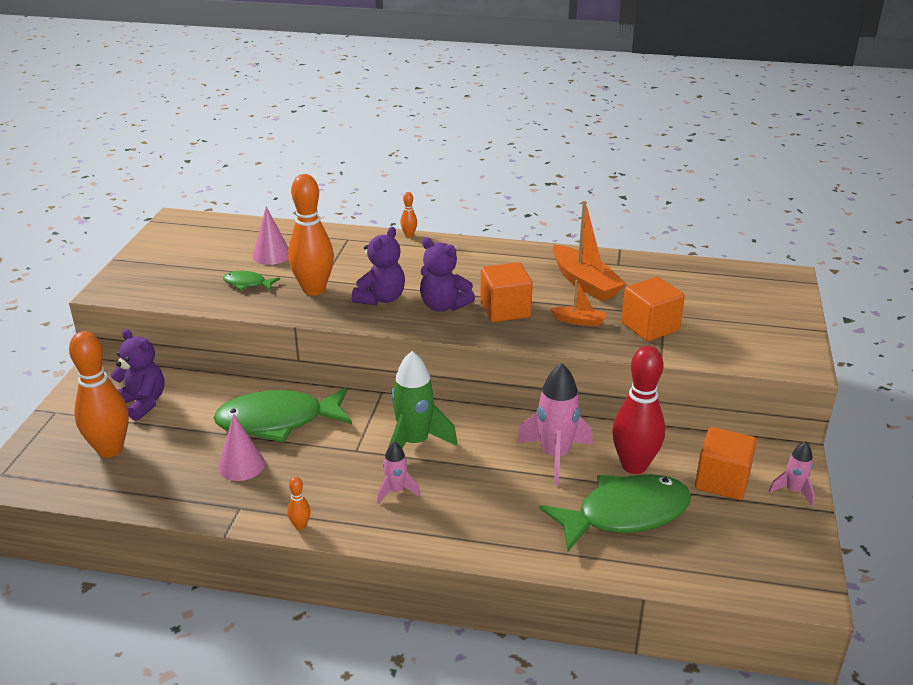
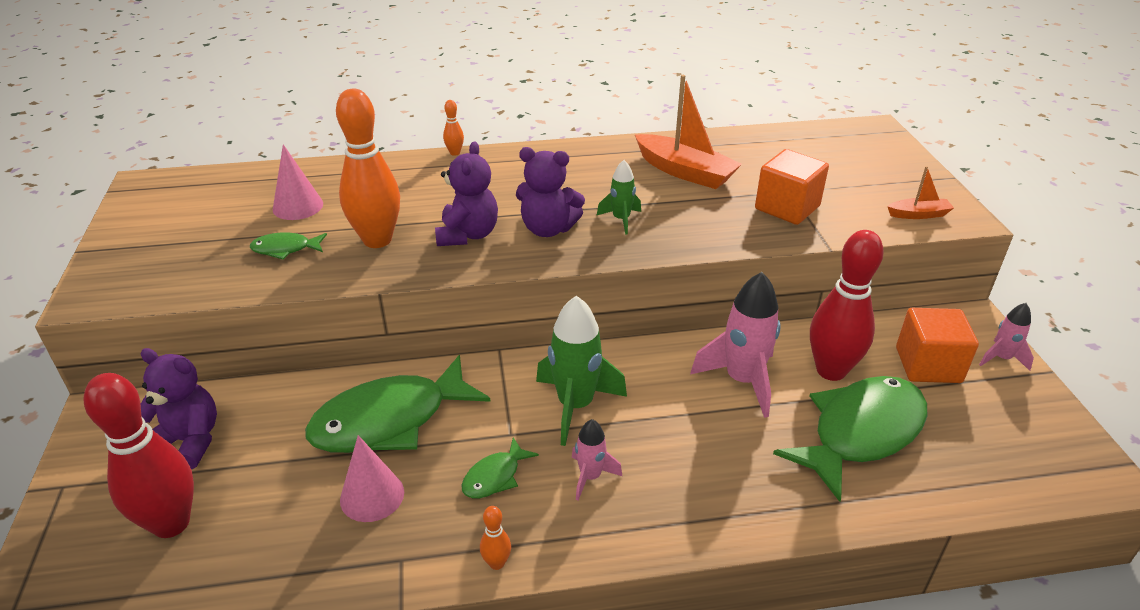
camera: 20 degrees left, 5 degrees up
(110, 449) = (171, 523): orange bowling pin -> red bowling pin
(329, 474) = (495, 476): none -> green fish
(505, 310) = (621, 220): orange cube -> green rocket
(579, 321) = (710, 216): orange boat -> orange boat (918, 214)

